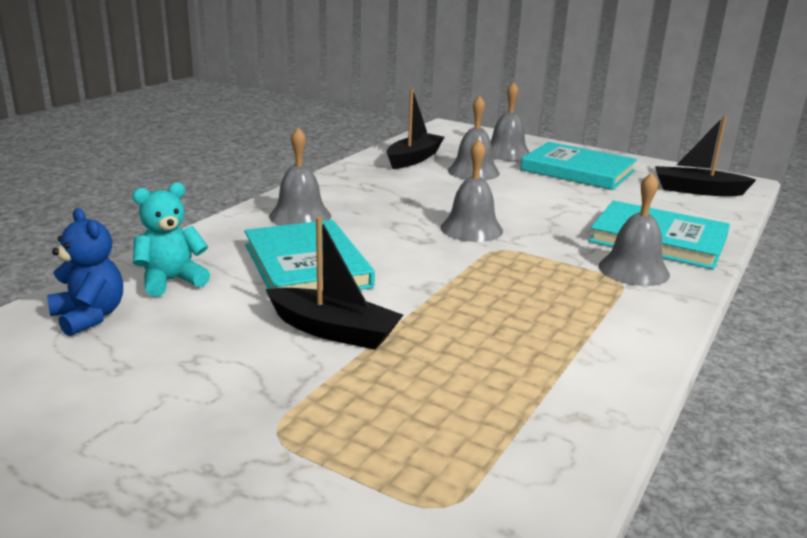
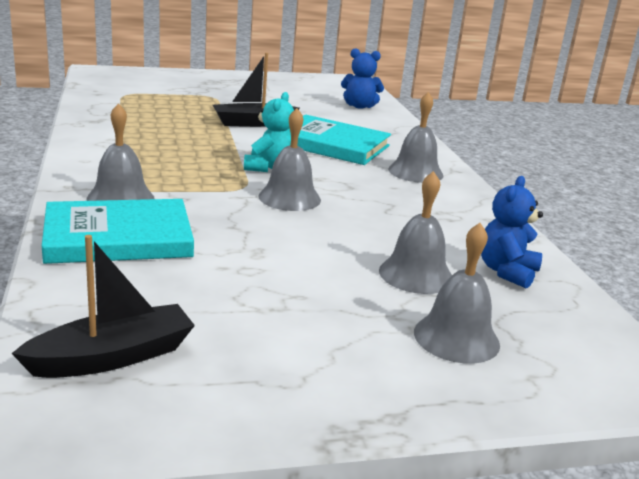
camera: 135 degrees right, 0 degrees up
(171, 281) = (370, 123): turquoise teddy bear -> turquoise teddy bear (269, 167)
(414, 159) = (506, 271): black boat -> blue teddy bear
(577, 171) = (317, 334): turquoise book -> none

